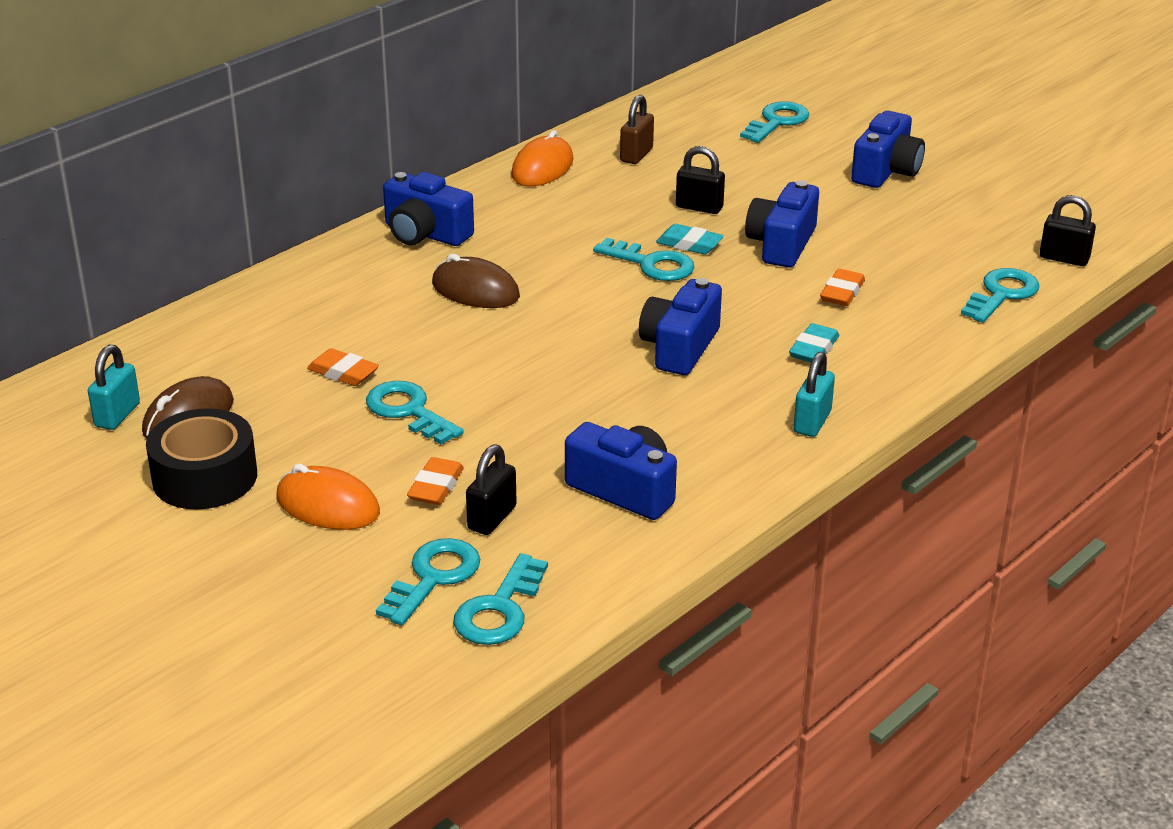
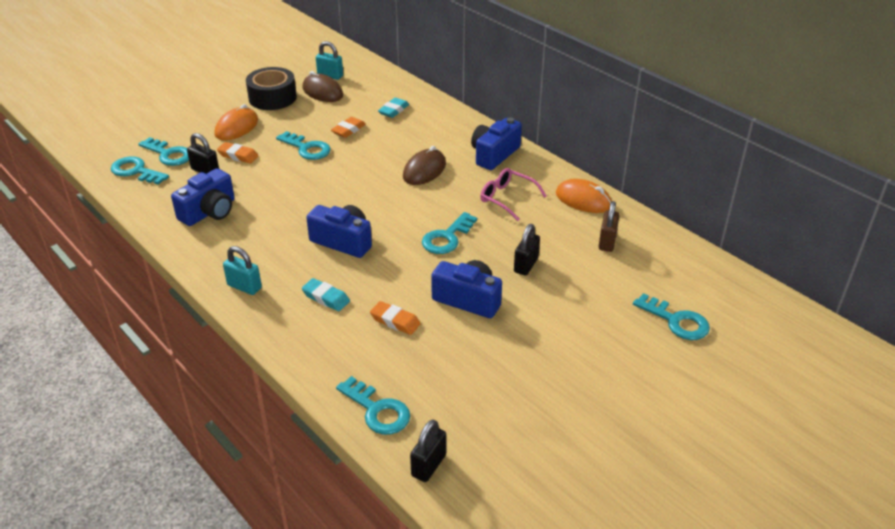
camera: 95 degrees right, 5 degrees up
(408, 411) = (307, 148): turquoise key -> turquoise key turned 75 degrees clockwise
(546, 222) = (507, 198): none -> pink glasses
(636, 155) = (607, 242): brown padlock -> brown padlock turned 75 degrees clockwise
(689, 244) = (472, 256): turquoise eraser -> turquoise eraser (393, 110)
(886, 171) = (589, 375): blue camera -> none

